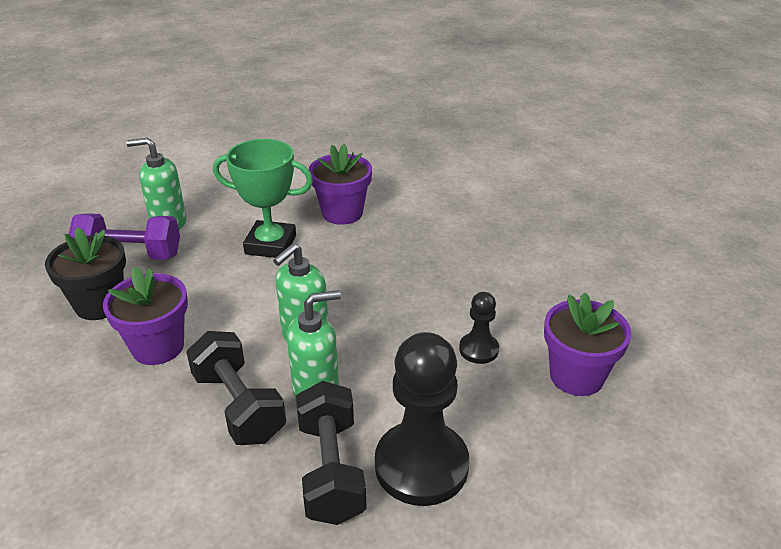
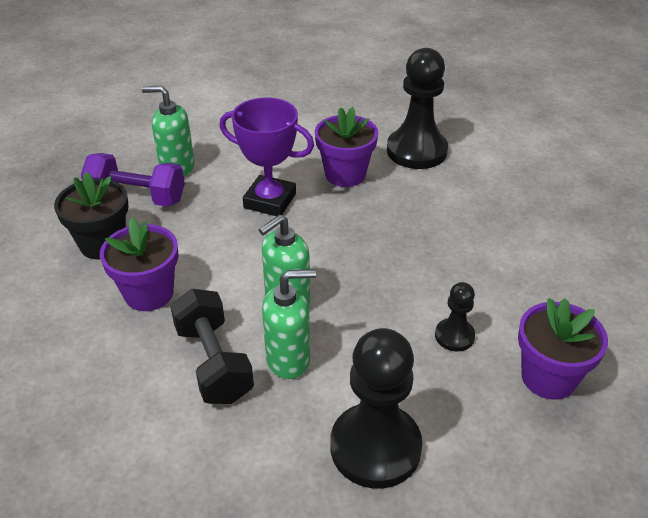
camera: 10 degrees right, 5 degrees up
(270, 245) = (270, 201): green trophy -> purple trophy
(331, 470) = (289, 439): black dumbbell -> none
(408, 185) = (416, 151): none -> black pawn

